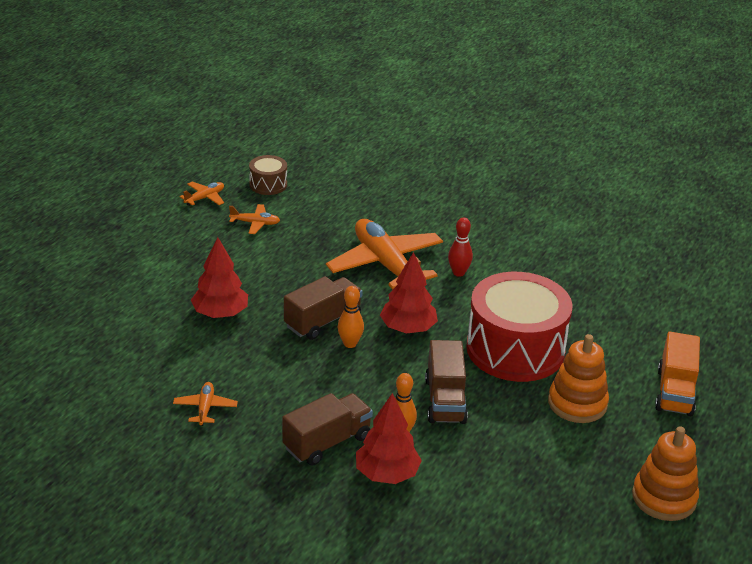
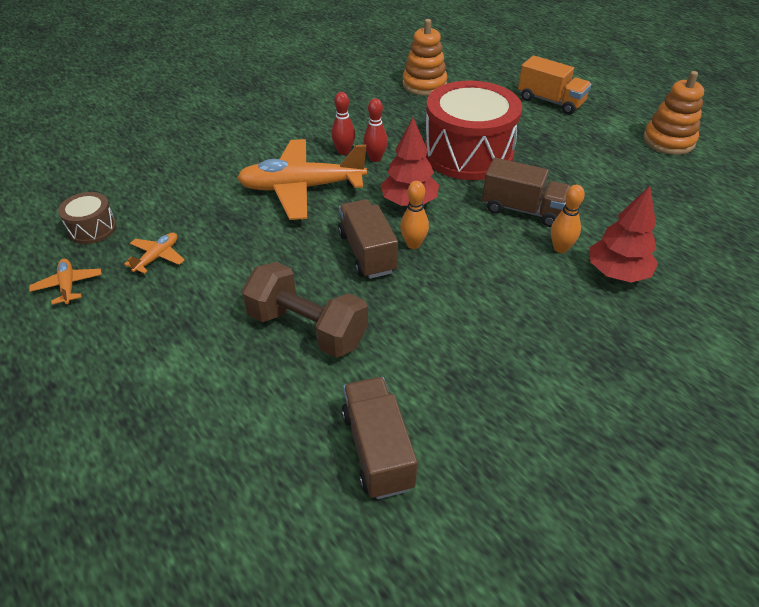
camera: 65 degrees left, 10 degrees up
(205, 408) = (475, 385): orange plane -> none
(220, 313) = (307, 328): red tree -> brown dumbbell
(327, 442) = (562, 301): brown truck -> brown truck (377, 450)
(462, 294) = (375, 158): none -> red bowling pin
(577, 403) = (549, 145): orange stacking toy -> orange stacking toy (424, 85)

